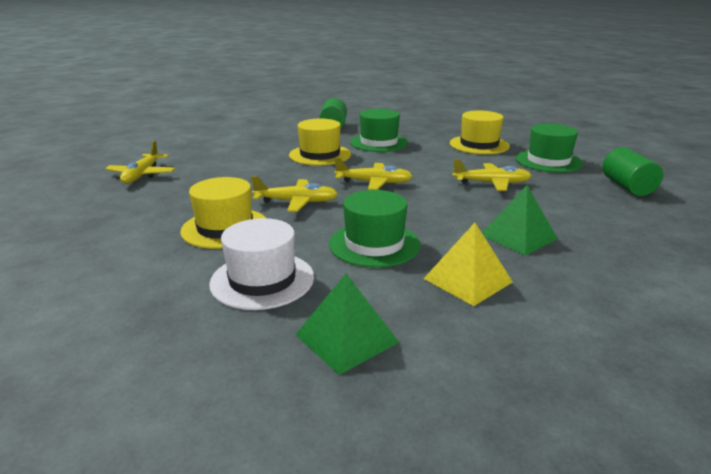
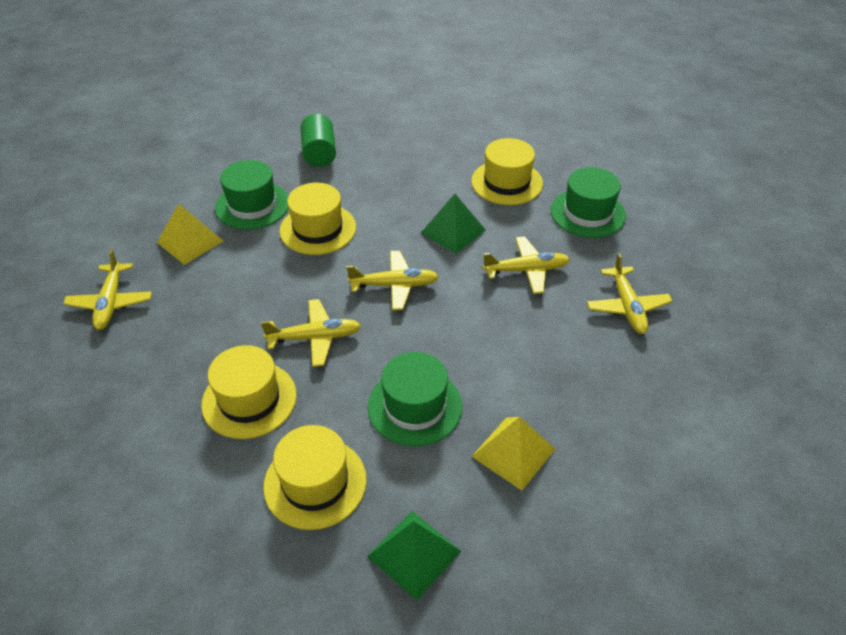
camera: 10 degrees left, 20 degrees up
(219, 154) = (190, 241): none -> yellow pyramid
(262, 280) = (315, 483): white hat -> yellow hat
(379, 142) = (385, 190): green hat -> green hat (252, 205)
(518, 236) = (558, 372): green pyramid -> green pyramid (453, 231)
(586, 207) = (627, 306): none -> yellow plane
(627, 187) = (671, 260): green cylinder -> none

